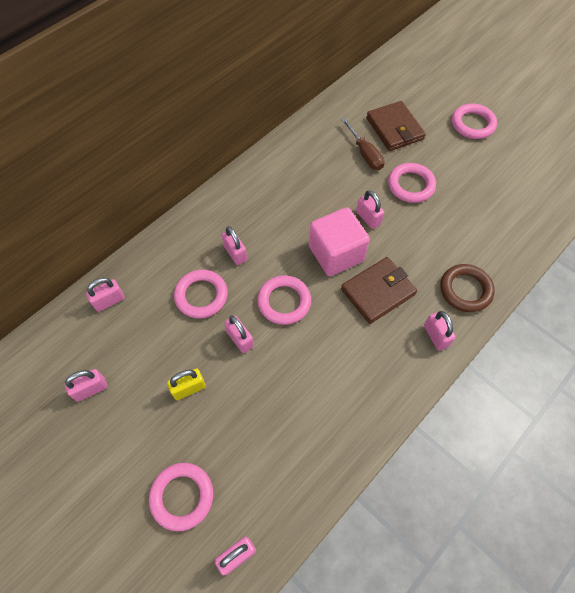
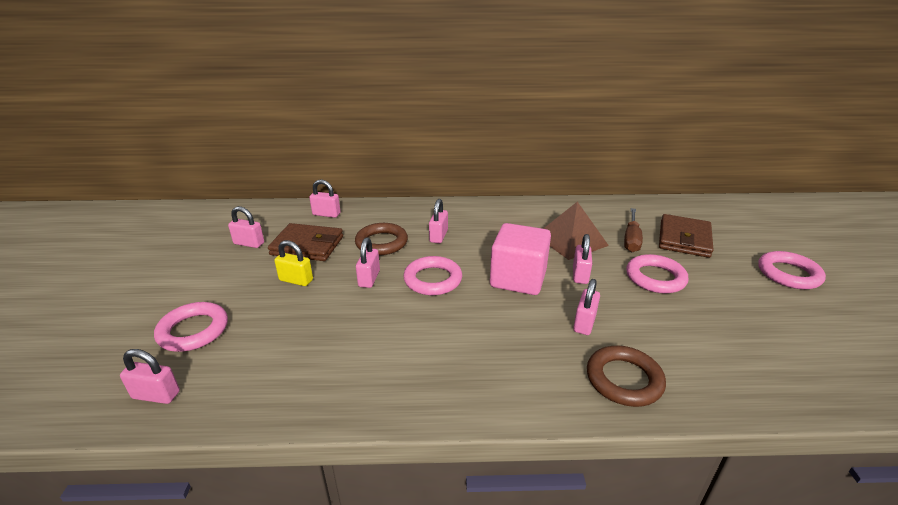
camera: 45 degrees right, 30 degrees down
(201, 296) = (381, 243): pink ring -> brown ring
(329, 184) = (571, 240): none -> brown pyramid
(378, 292) = (523, 322): brown wallet -> brown wallet (307, 246)
(435, 336) = (539, 390): pink padlock -> pink padlock (584, 323)

